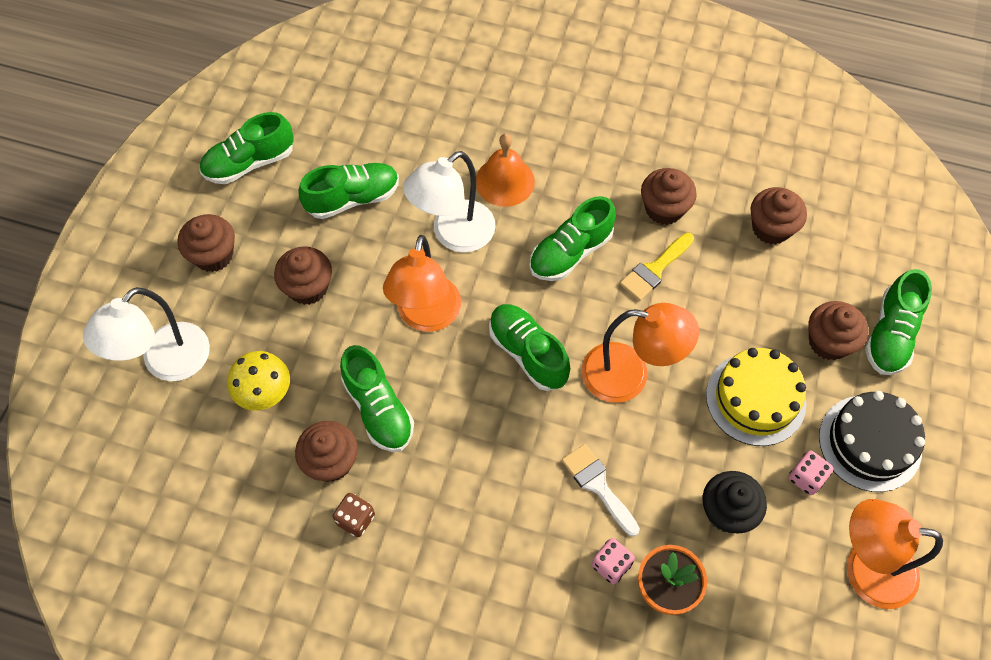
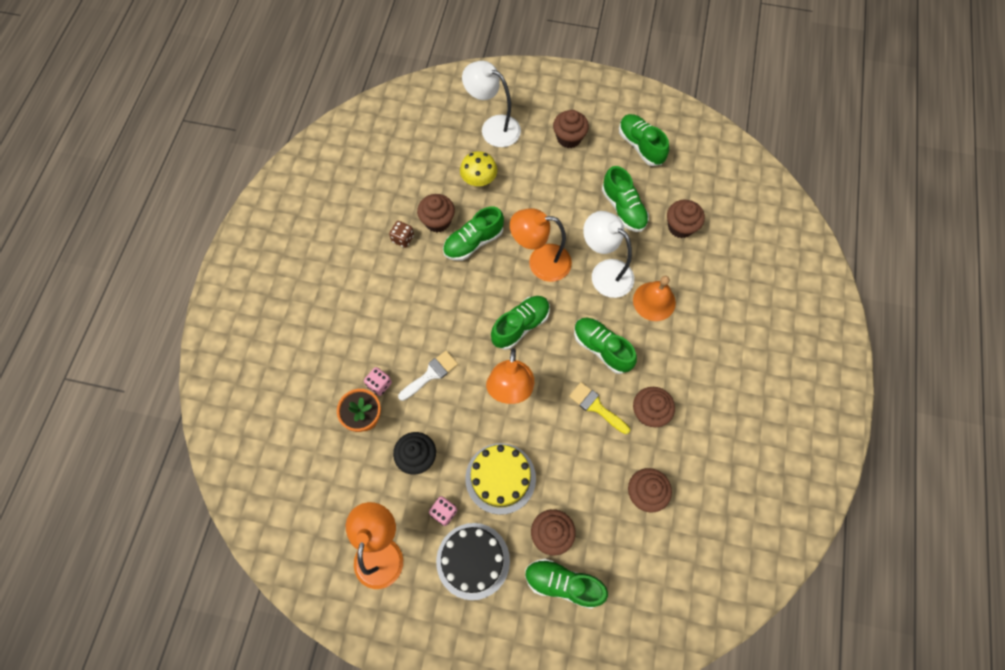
camera: 85 degrees right, 5 degrees up
(308, 287) = (553, 192): brown cupcake -> brown cupcake (680, 227)

